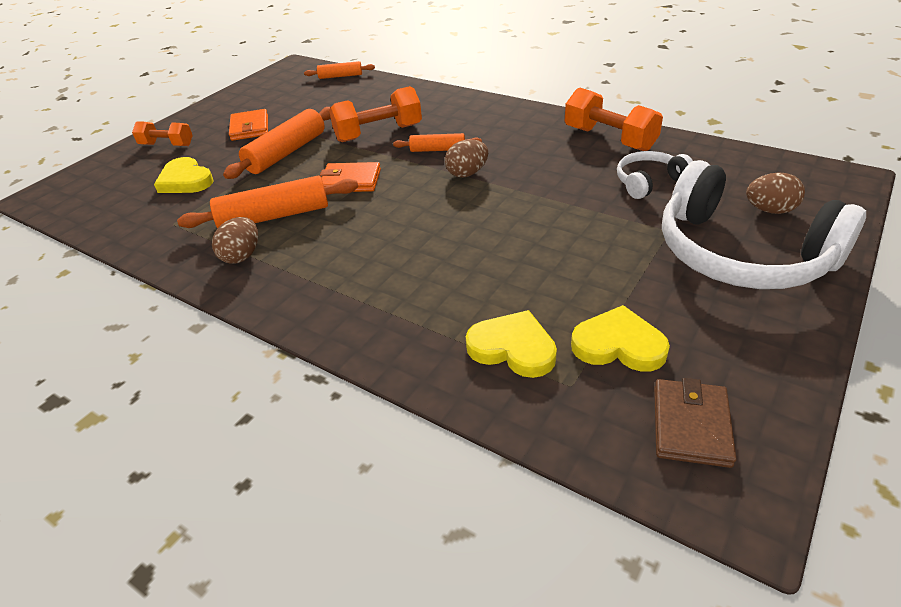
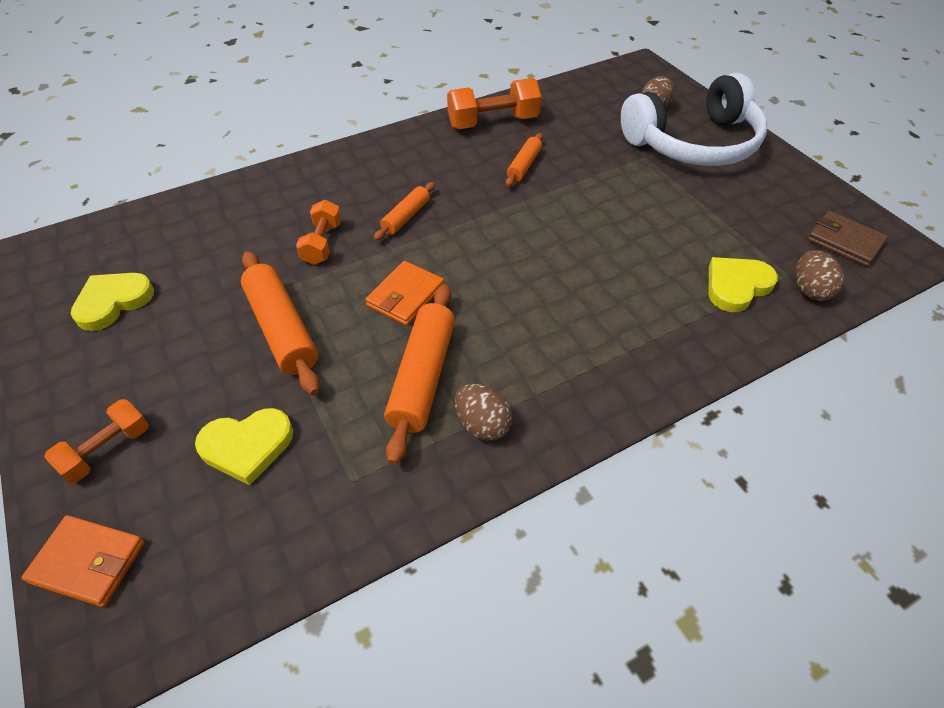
camera: 65 degrees left, 10 degrees up
(250, 128) = (168, 347): orange wallet -> orange wallet (88, 562)
(340, 76) = (128, 226): orange rolling pin -> orange rolling pin (524, 166)
(378, 133) = (322, 243): orange dumbbell -> orange dumbbell, size x0.63
(467, 173) = (470, 216): brown egg -> brown egg (809, 290)
(618, 345) = (758, 236): yellow heart -> yellow heart (113, 302)
(649, 182) = (575, 135): white headphones -> none

